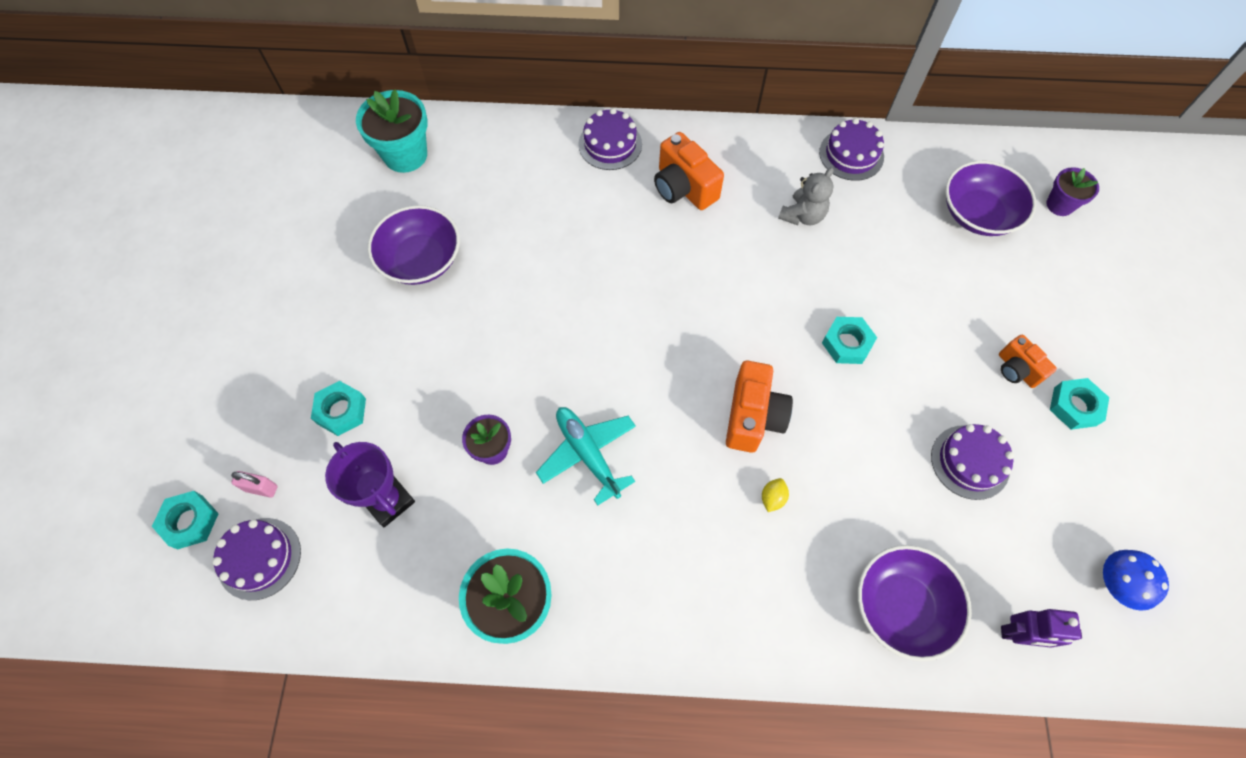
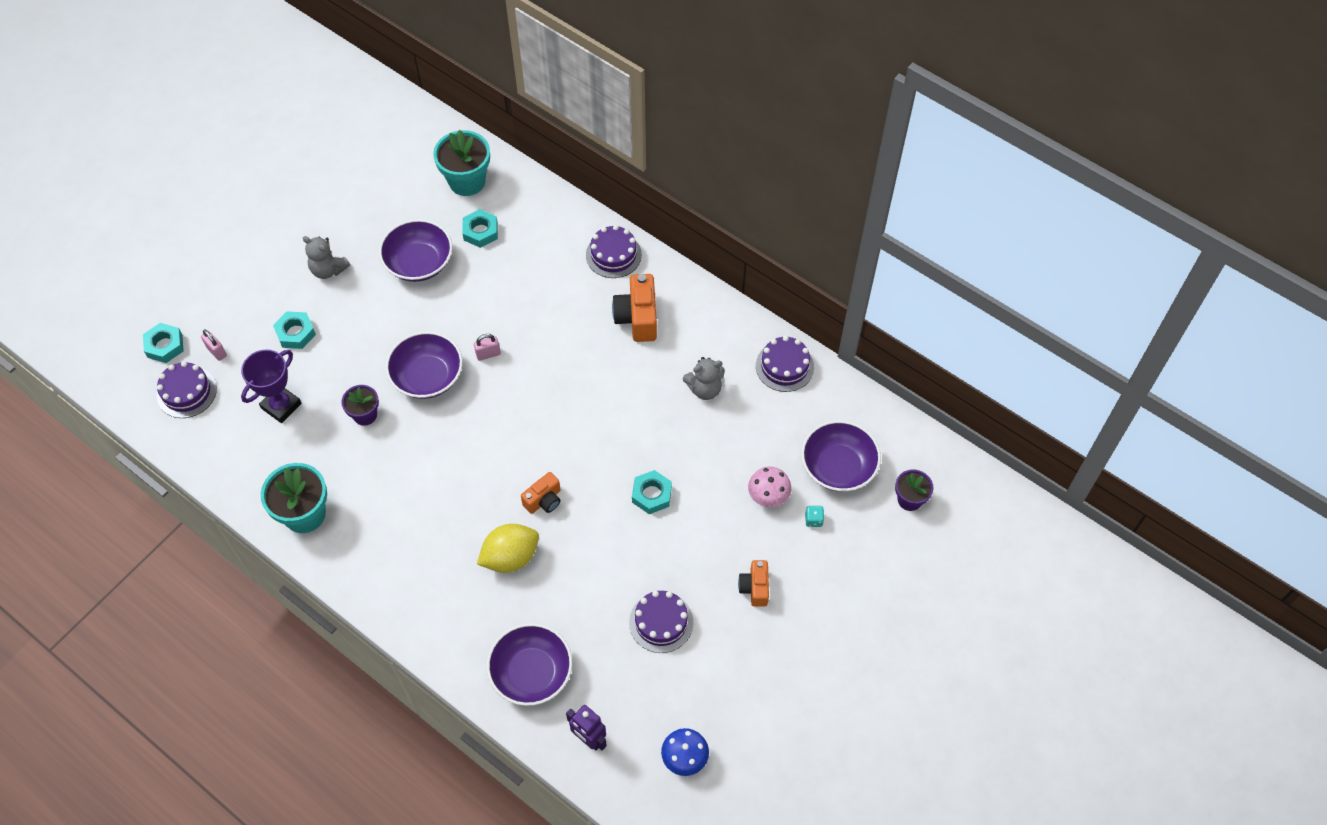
camera: 35 degrees right, 5 degrees down
(325, 323) = (328, 270): none -> grey teddy bear
(388, 501) = (281, 406): purple trophy -> purple trophy turned 45 degrees clockwise
(526, 368) = (427, 377): none -> purple bowl
(570, 307) = (488, 354): none -> pink padlock
(588, 454) = (420, 455): turquoise plane -> none
(753, 417) = (544, 500): orange camera -> orange camera, size x0.62
(772, 498) = (510, 557): yellow lemon -> yellow lemon, size x2.26
(947, 277) = (768, 496): none -> pink mushroom
(1004, 273) = (813, 520): none -> turquoise dice
(1075, 406) = (771, 637): turquoise nut -> turquoise nut (480, 232)

